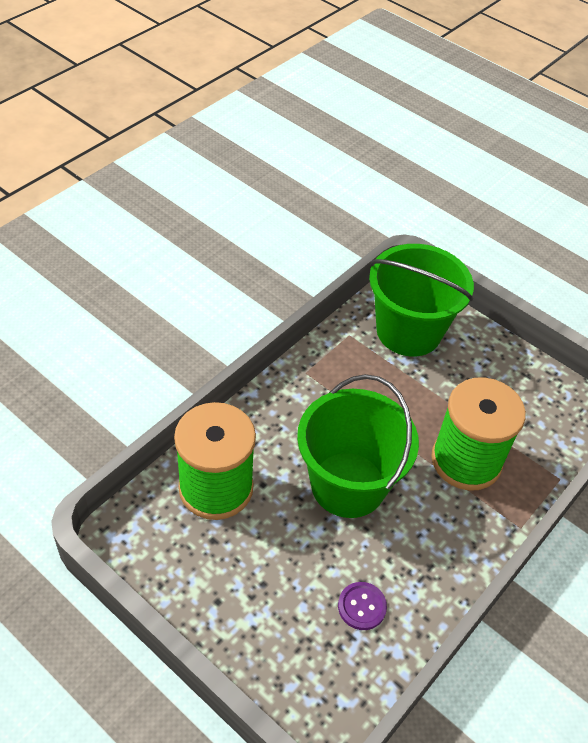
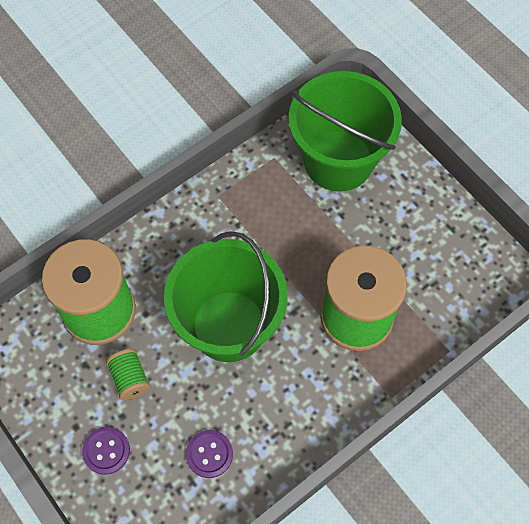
camera: 15 degrees right, 15 degrees up
(255, 620) = (106, 451): none -> purple button
(263, 546) = (130, 378): none -> green spool

